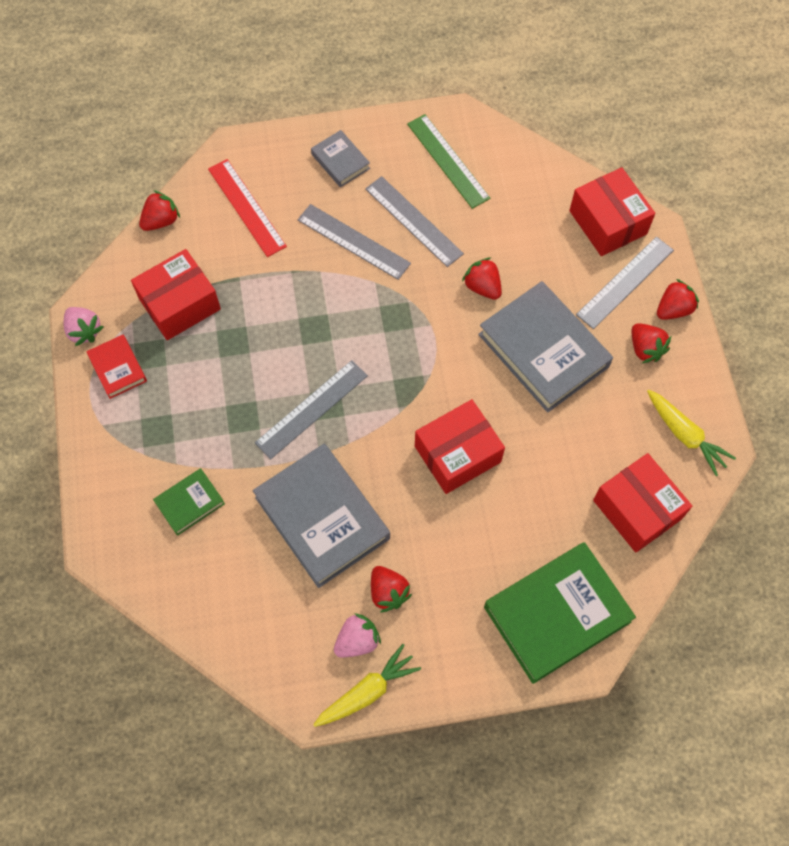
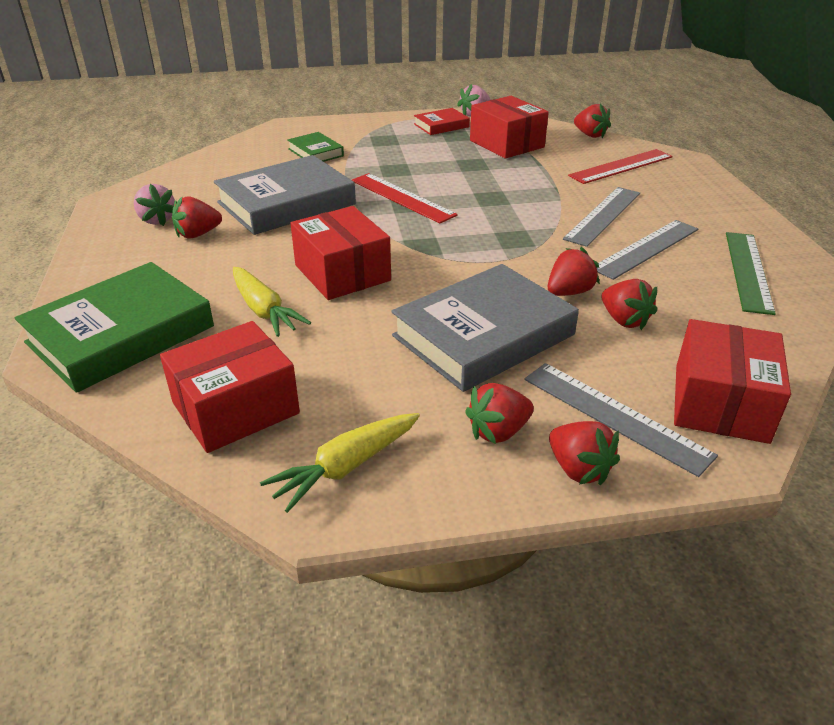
camera: 90 degrees right, 30 degrees down
(311, 409) = (402, 197): grey ruler -> red ruler
(340, 161) = (704, 208): grey book -> none
(367, 691) = (105, 225): yellow carrot -> yellow carrot (264, 310)
(448, 161) = (748, 271): green ruler -> green ruler turned 45 degrees counterclockwise
(519, 257) = (624, 320): none -> red strawberry
(557, 614) = (121, 334): green book -> green book turned 75 degrees clockwise
(607, 222) = (720, 403): red box -> red box turned 45 degrees counterclockwise

